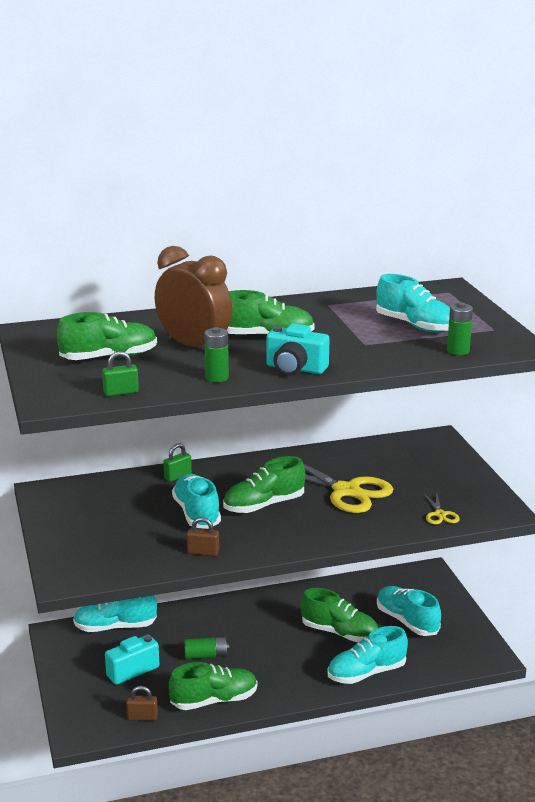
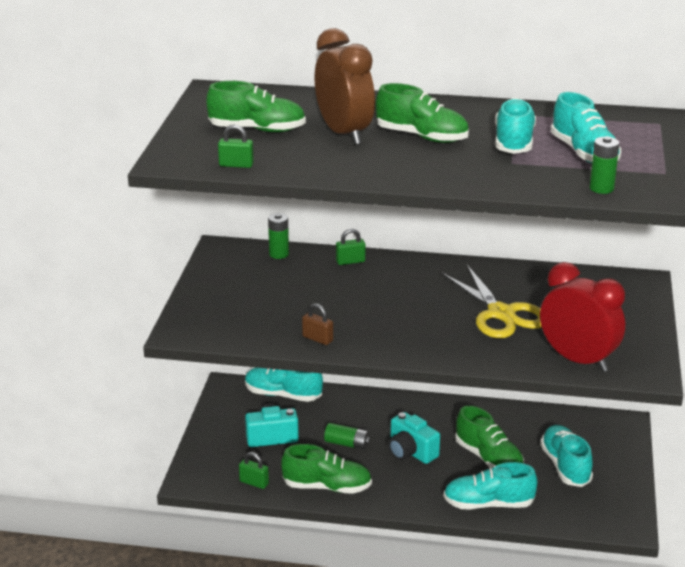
camera: 25 degrees right, 5 degrees up
(142, 717) = (254, 482): brown padlock -> green padlock
(196, 513) = (340, 301): turquoise shoe -> turquoise shoe (514, 142)
(217, 377) = (335, 168): green battery -> green battery (279, 254)
(264, 505) = (409, 308): green shoe -> none
(295, 369) = (417, 174): turquoise camera -> turquoise camera (411, 452)
(440, 514) = (578, 360): yellow scissors -> red clock

